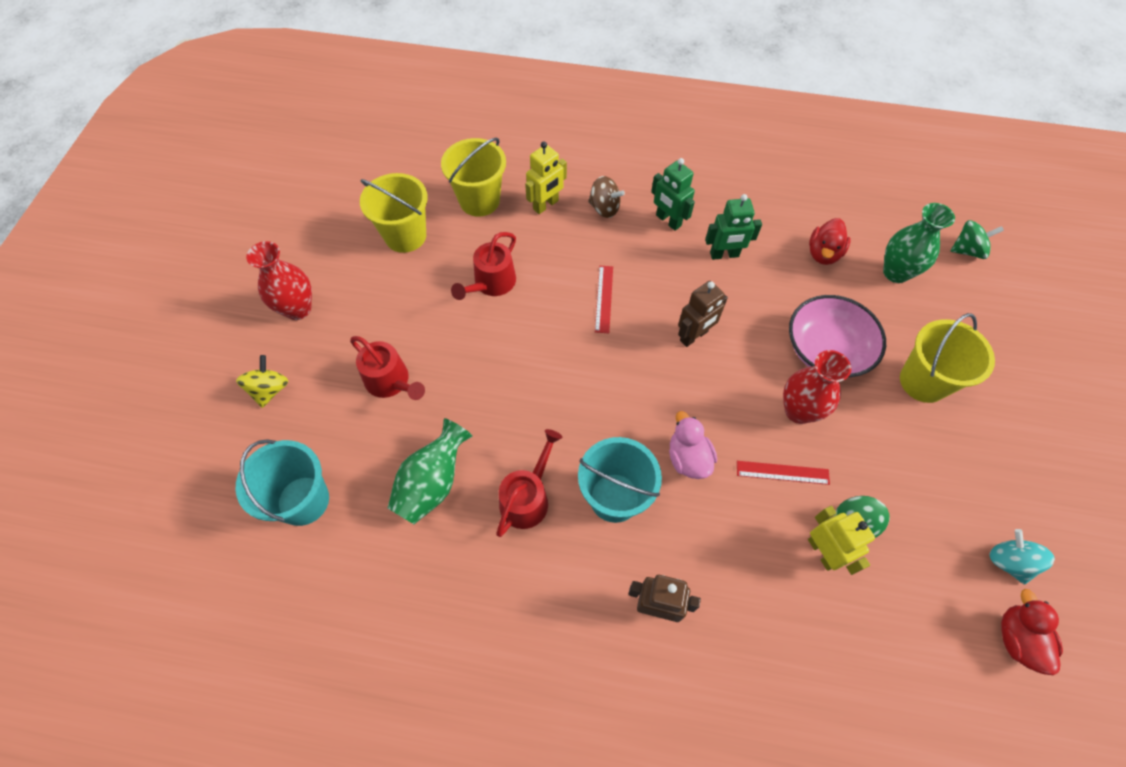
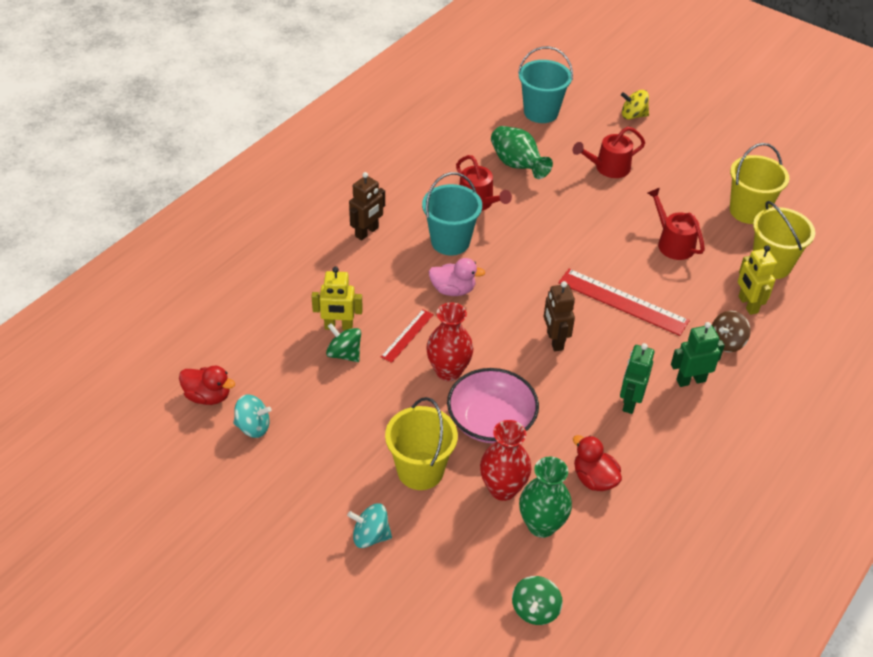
camera: 115 degrees right, 15 degrees down
(270, 390) = (633, 115): yellow spinning top -> yellow spinning top turned 150 degrees clockwise
(298, 309) = (698, 141): red vase -> red vase (503, 489)
(604, 298) = (622, 302): red ruler -> red ruler, size x1.80
(1015, 388) = (370, 536): none -> turquoise spinning top

